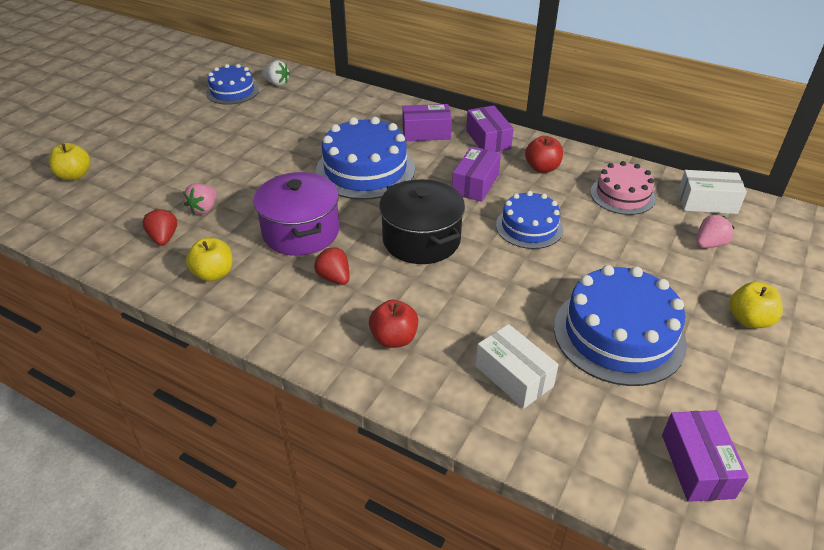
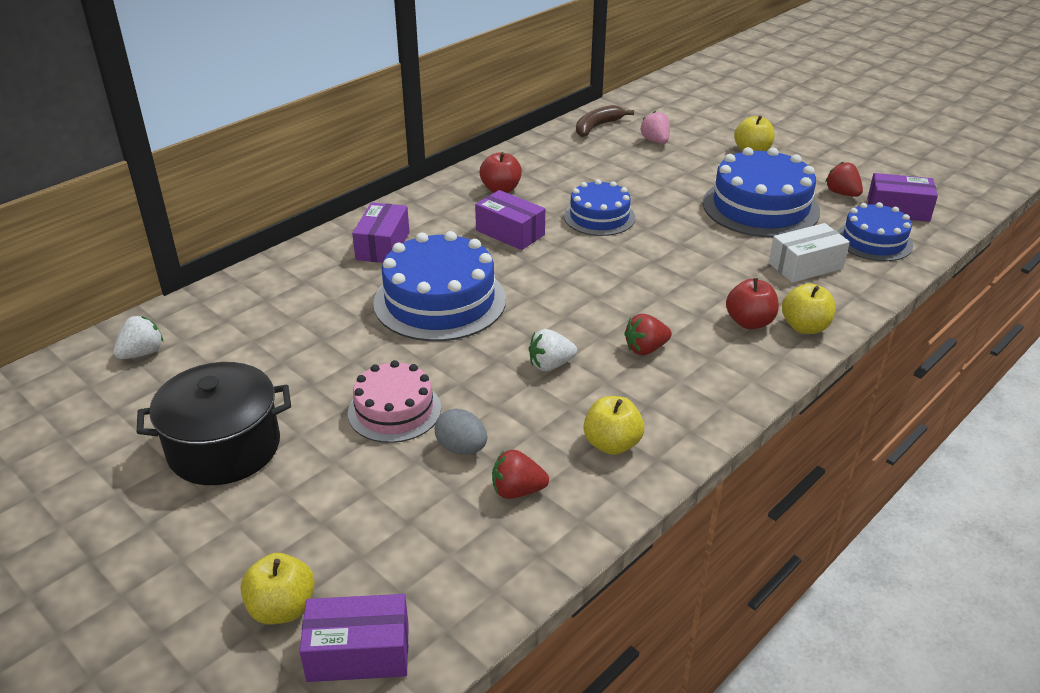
camera: 75 degrees left, 5 degrees down
(204, 209) = (461, 448): pink strawberry -> grey egg
(232, 91) = (127, 403): blue cake -> blue cake (874, 241)
(301, 232) = (550, 365): purple pot -> white strawberry
(399, 379) = (805, 327): none -> yellow apple
(421, 240) = (597, 282): black pot -> black pot (224, 447)
(488, 140) = (426, 209): purple box -> purple box (358, 652)
(622, 195) = (568, 160): pink cake -> pink cake (394, 410)
(702, 407) = (842, 193): none -> red strawberry
(707, 202) = (597, 127): white box -> brown banana

